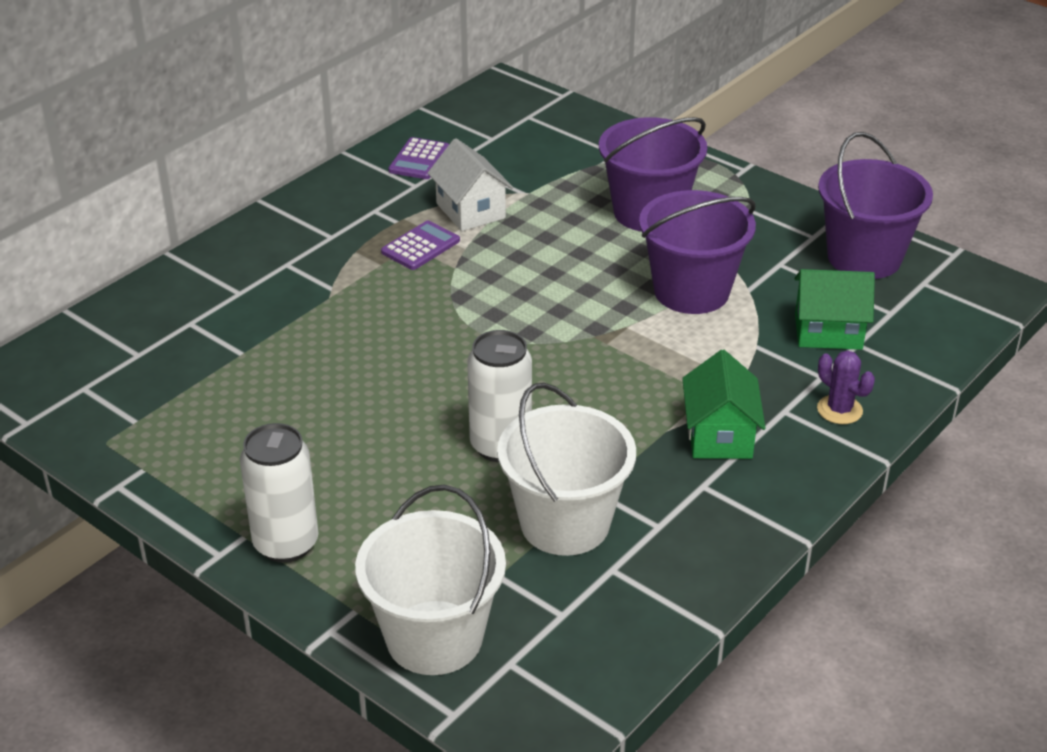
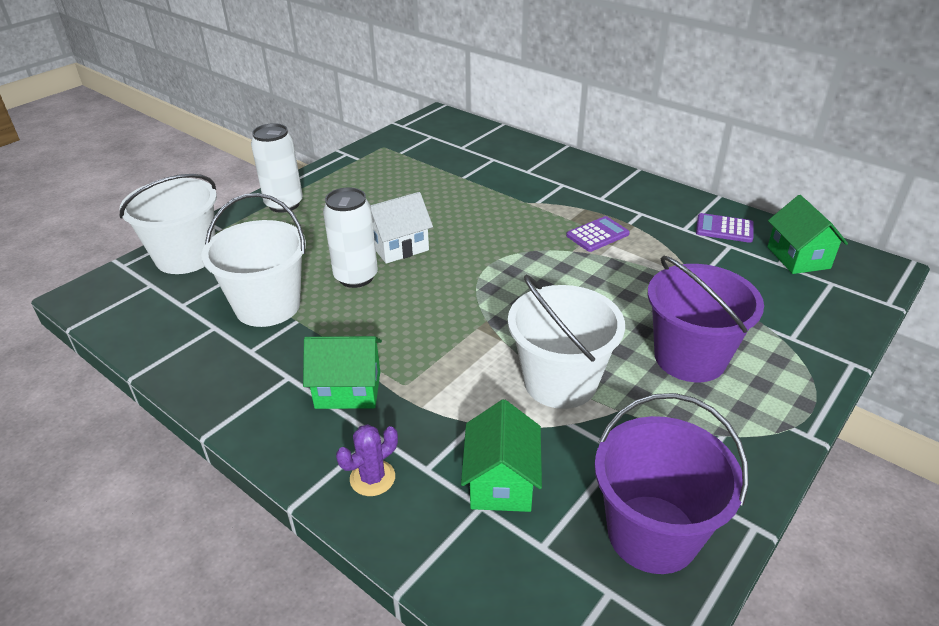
camera: 90 degrees right, 0 degrees up
(420, 246) = (597, 235): purple calculator -> purple calculator turned 75 degrees counterclockwise
(470, 211) = (655, 256): white house -> white house (399, 247)
(482, 126) = (798, 257): none -> green house
(691, 291) = (560, 382): purple bucket -> white bucket

